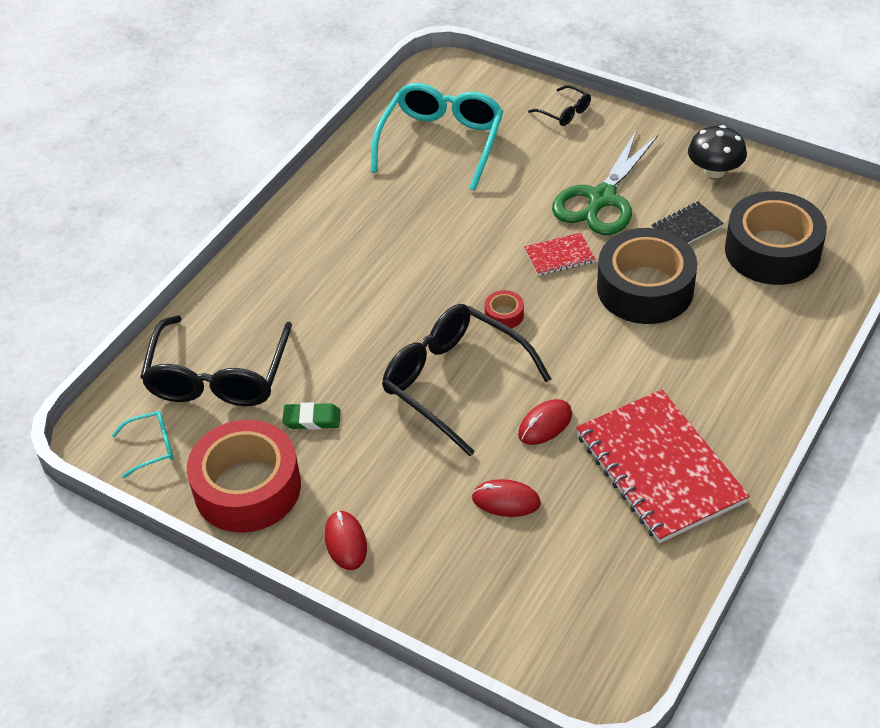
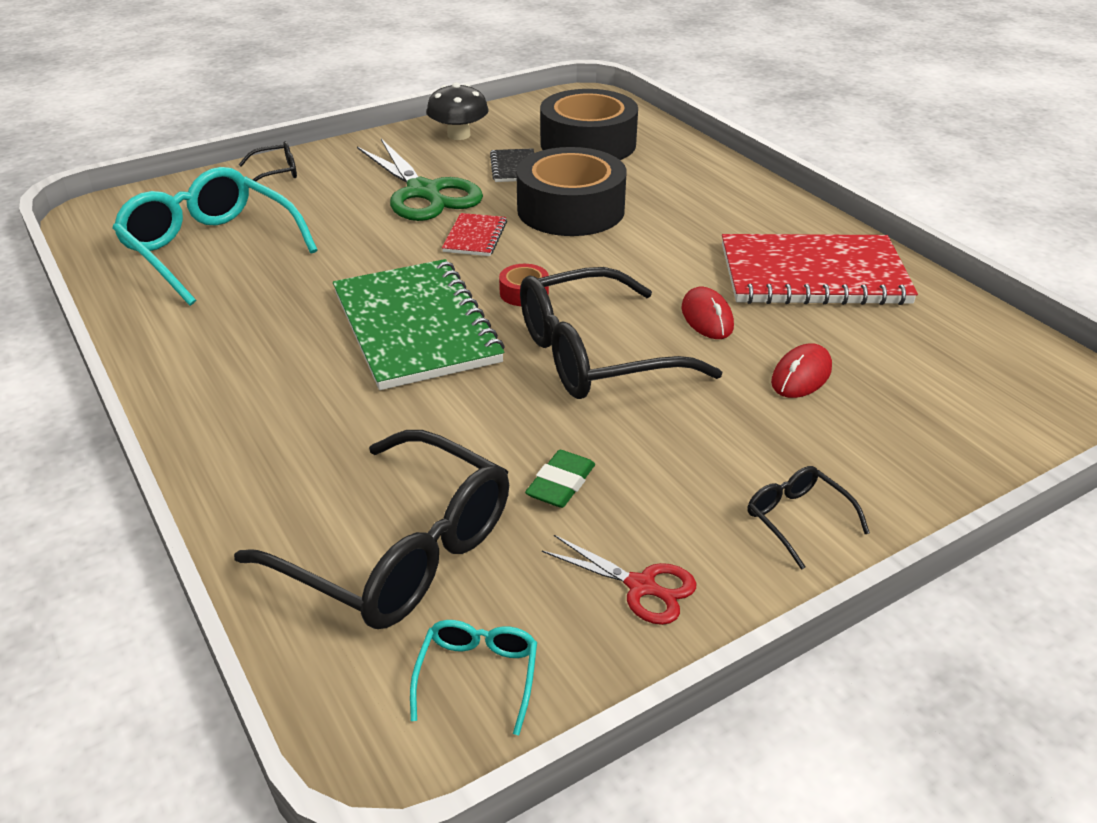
camera: 65 degrees left, 10 degrees down
(247, 488) = (641, 586): red tape -> red scissors
(345, 542) = (797, 519): red mouse -> black glasses
(423, 282) = (415, 327): none -> green notebook

